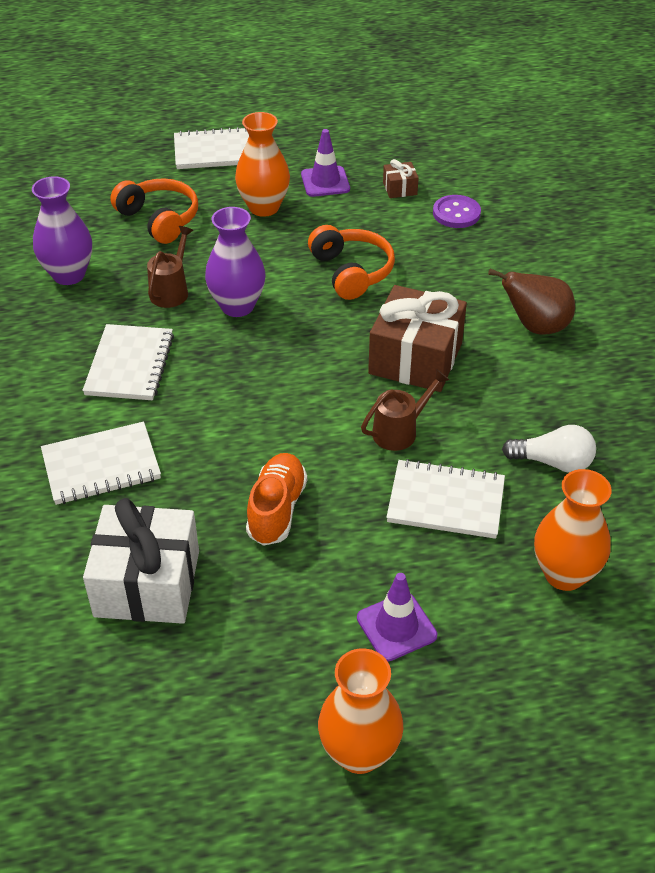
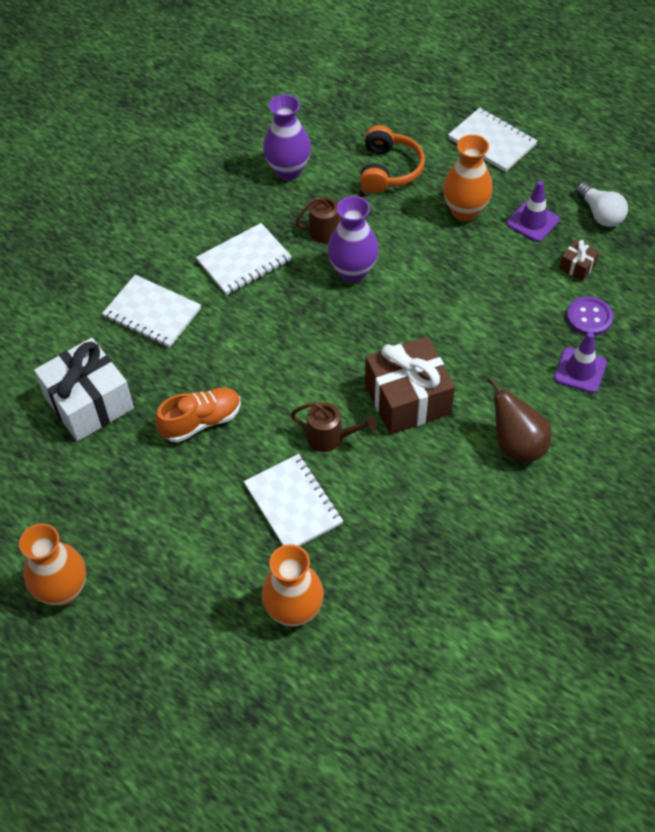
camera: 50 degrees right, 10 degrees up
(351, 272) = (454, 304): orange headphones -> none
(396, 627) = (168, 547): purple traffic cone -> purple traffic cone (580, 370)
(553, 462) = (389, 541): white light bulb -> white light bulb (600, 214)

